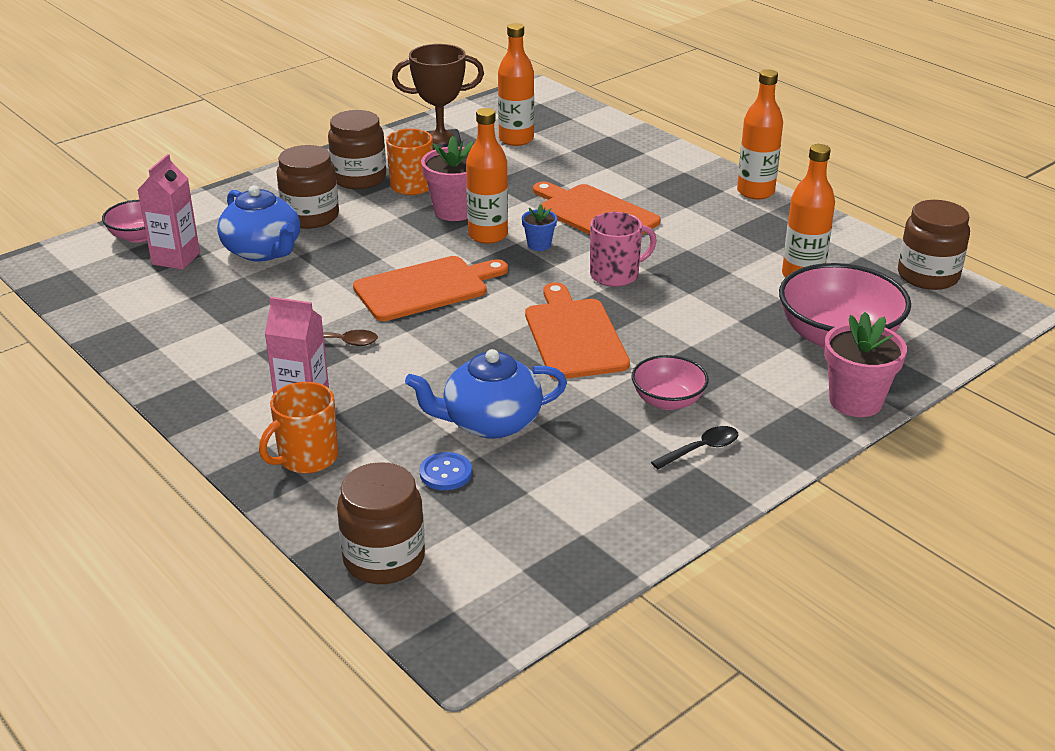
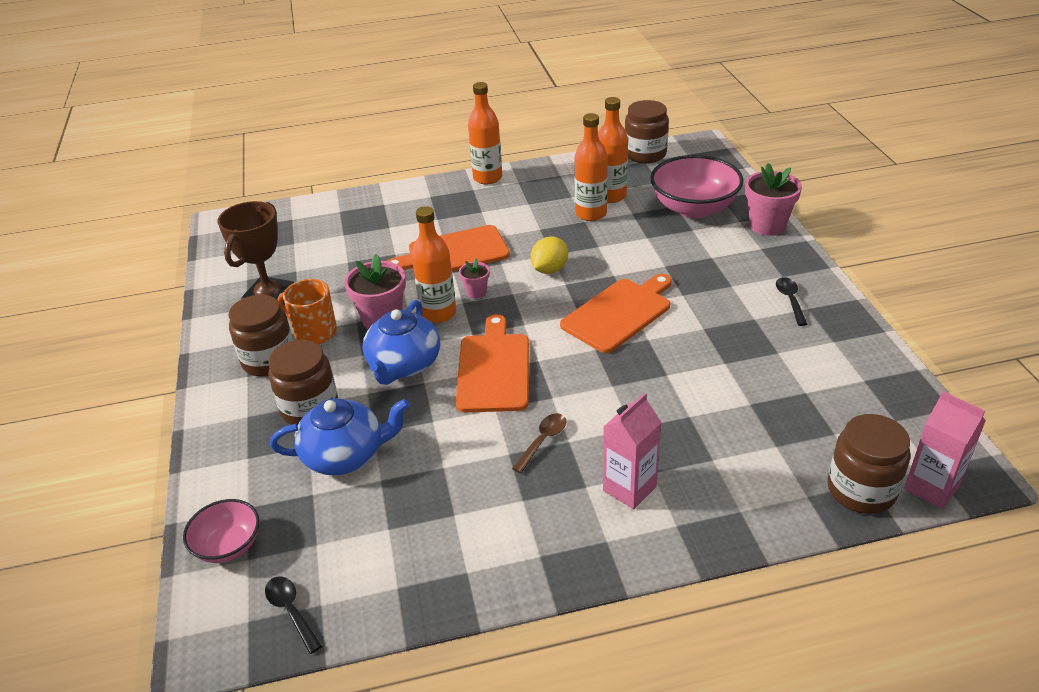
camera: 60 degrees left, 5 degrees up
(86, 283) = (291, 611): none -> black spoon
(176, 258) = (303, 524): pink carton -> pink carton (931, 487)
(307, 458) = (707, 504): orange mug -> none
(445, 473) = (765, 428): blue button -> none
(490, 422) = (709, 386): blue teapot -> blue teapot (404, 365)
(516, 139) = (295, 255): orange bottle -> orange bottle (591, 214)
(539, 245) = (476, 292): blue flower pot -> pink flower pot
(574, 336) = (619, 313): orange cutting board -> orange cutting board turned 120 degrees clockwise
(616, 275) = (549, 269): pink mug -> yellow lemon
(668, 401) = (726, 296): pink bowl -> none

